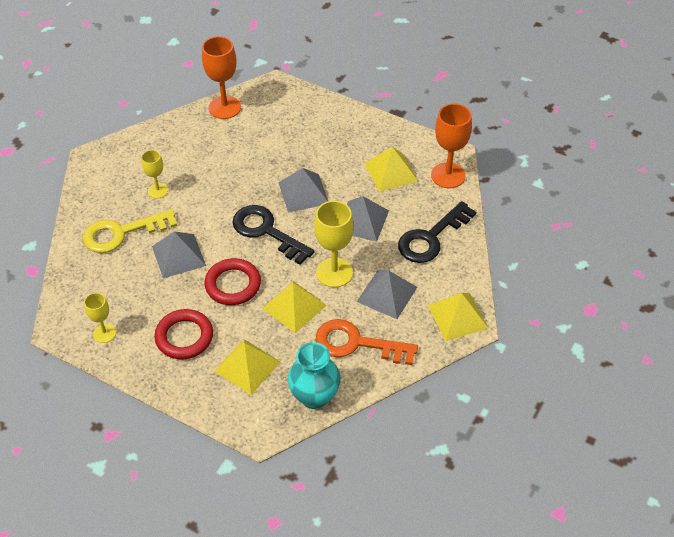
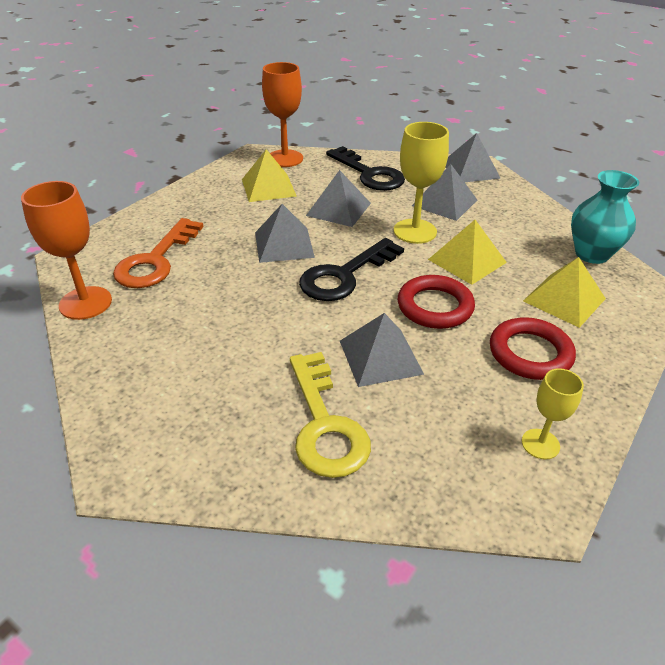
camera: 85 degrees left, 10 degrees down
(158, 191) = (239, 379): yellow goblet -> none
(356, 343) = (513, 224): orange key -> orange key (155, 260)
(457, 316) = (470, 170): yellow pyramid -> grey pyramid

